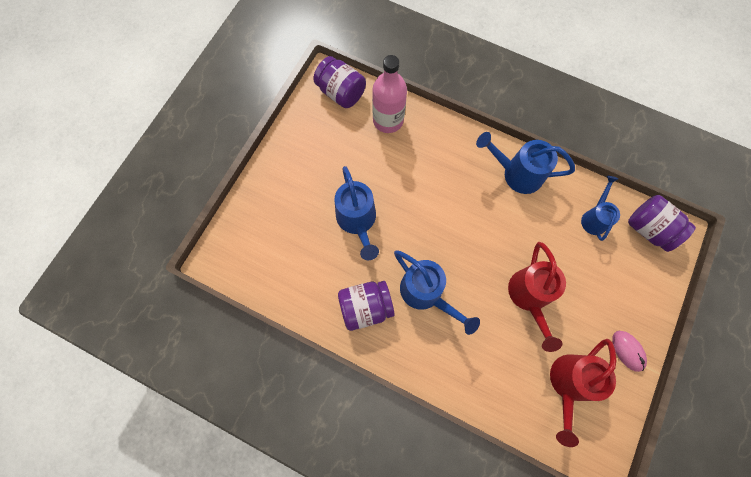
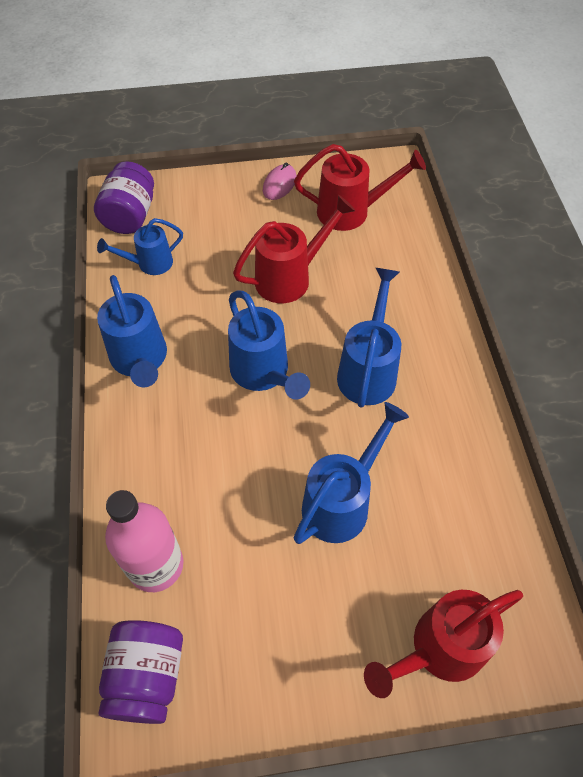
camera: 125 degrees left, 15 degrees down
(258, 213) = (439, 649): none -> red watering can
(366, 307) = (437, 421): purple jar -> none
(464, 233) = (263, 373): none -> blue watering can

